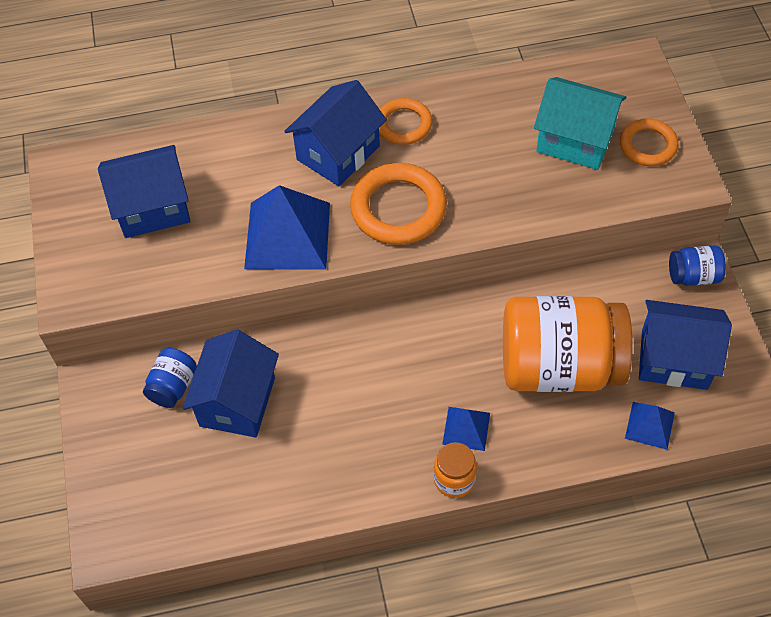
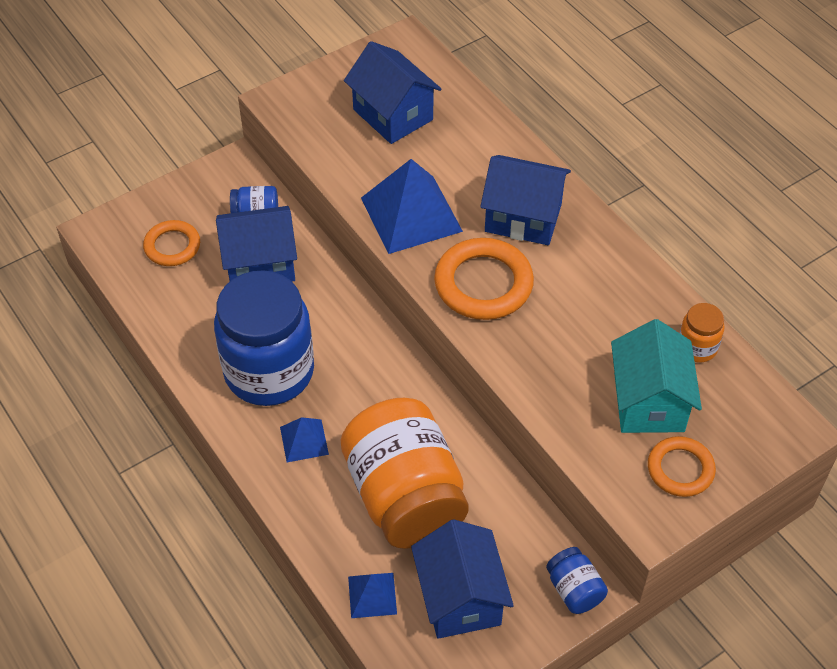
camera: 65 degrees right, 5 degrees down
(373, 434) = (269, 371): none -> blue jar
(404, 124) = (586, 255): orange ring -> orange ring (172, 246)
(454, 480) = (247, 448): orange jar -> orange jar (697, 347)

